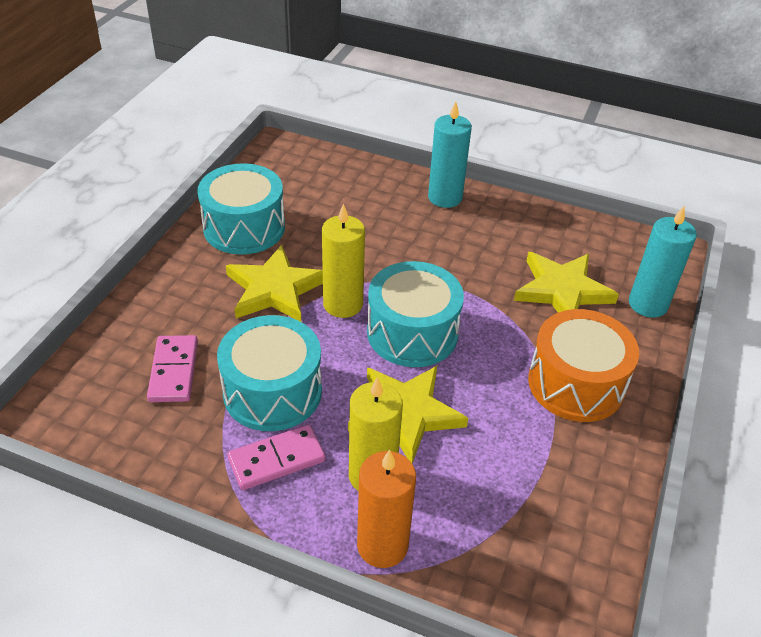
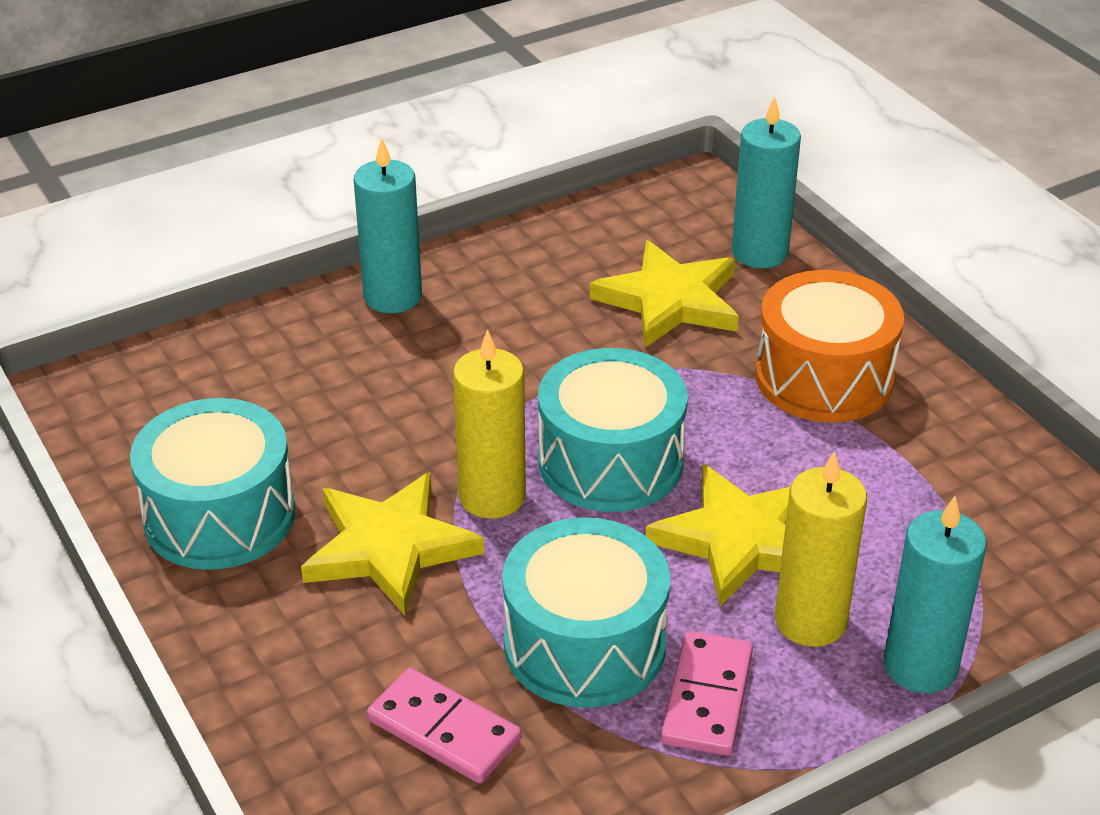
camera: 50 degrees left, 5 degrees down
(382, 545) = (920, 666): orange candle -> turquoise candle

